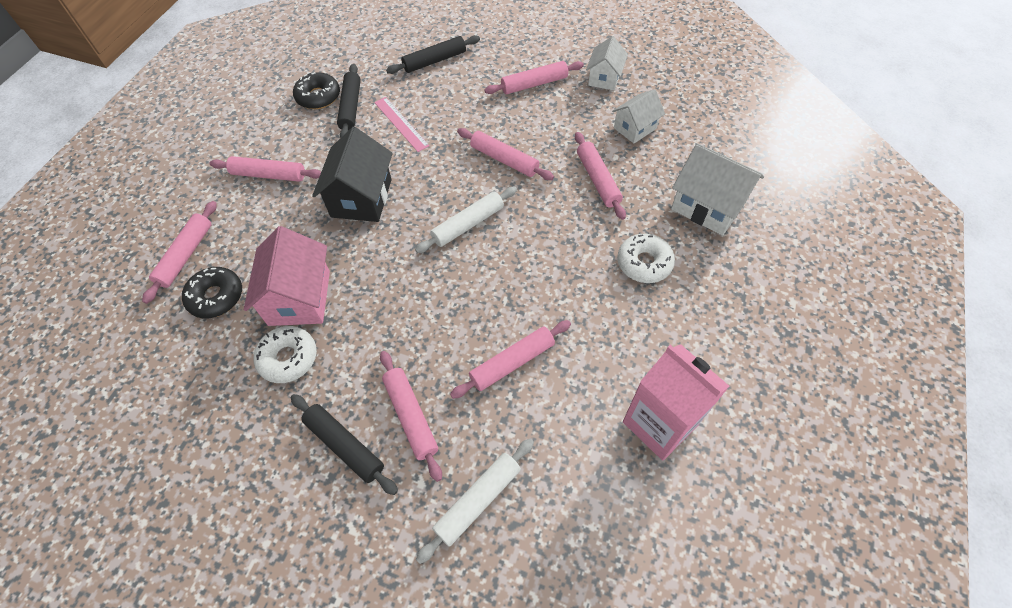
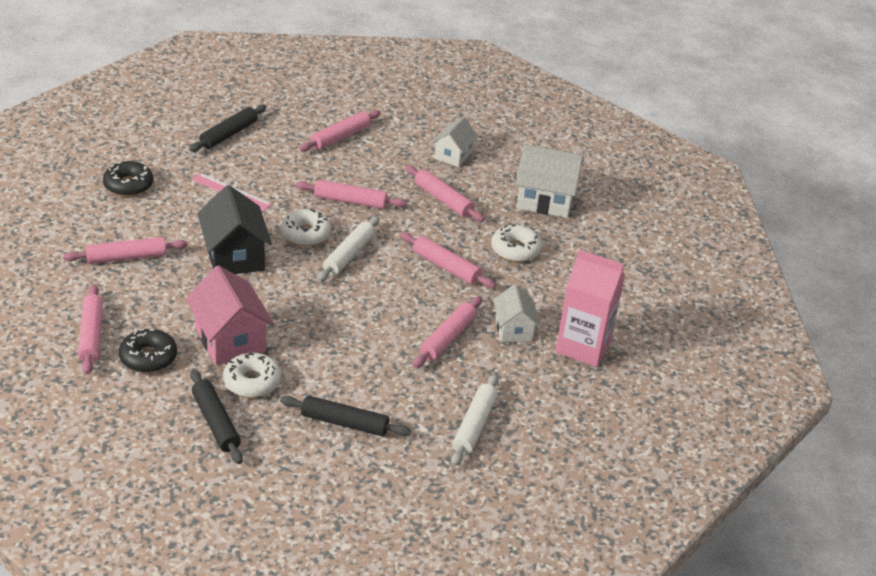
camera: 30 degrees left, 20 degrees down
(351, 107) = (170, 188): black rolling pin -> black rolling pin (216, 422)
(411, 416) = (387, 391): pink rolling pin -> pink rolling pin (446, 267)
(440, 188) = (305, 234): none -> white donut
(604, 78) = (403, 121): white house -> white house (513, 329)

